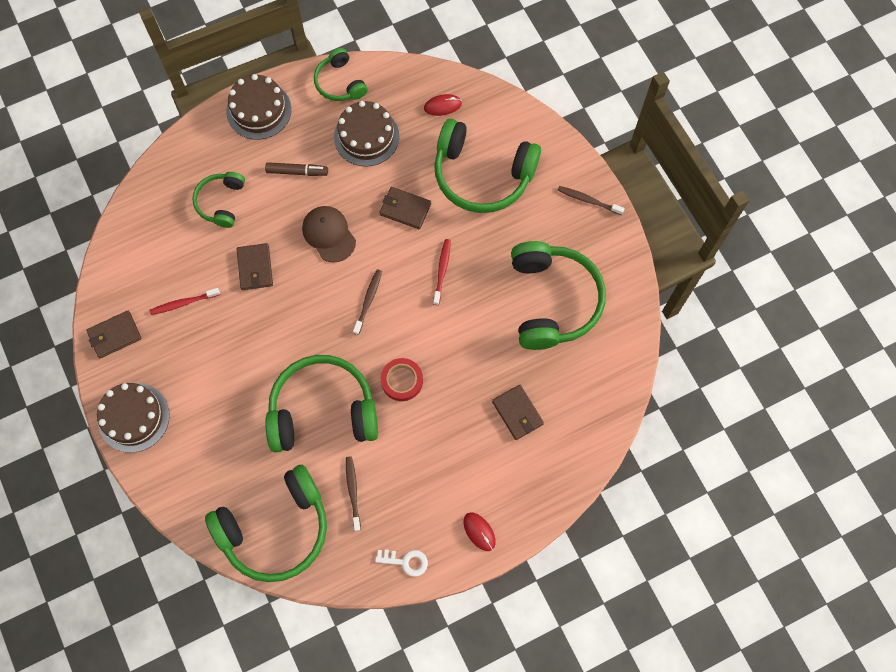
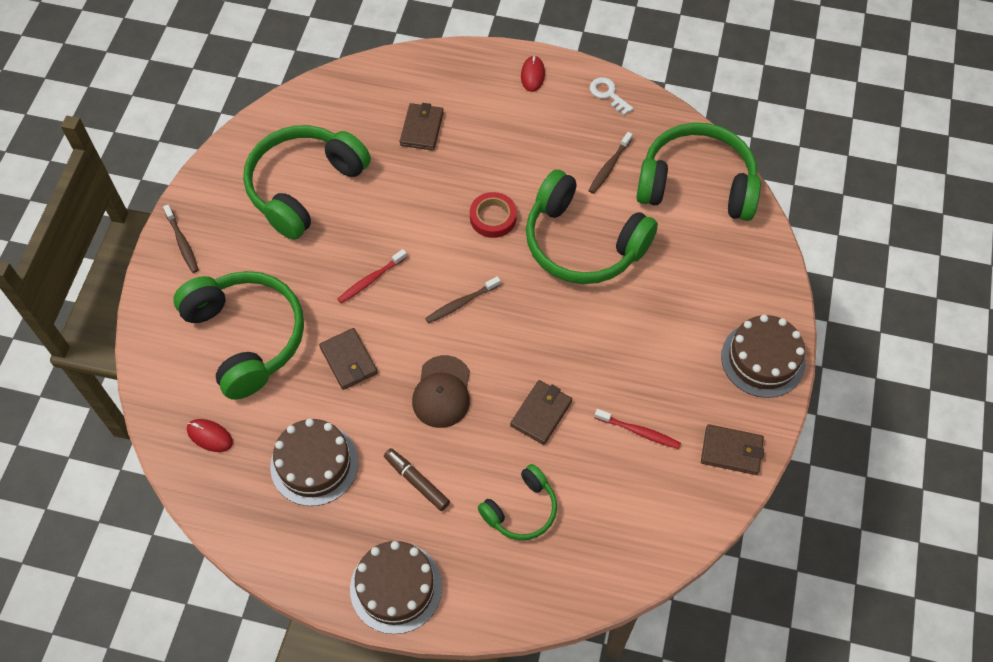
camera: 140 degrees left, 10 degrees down
(340, 83) = (283, 549): green headphones -> none

